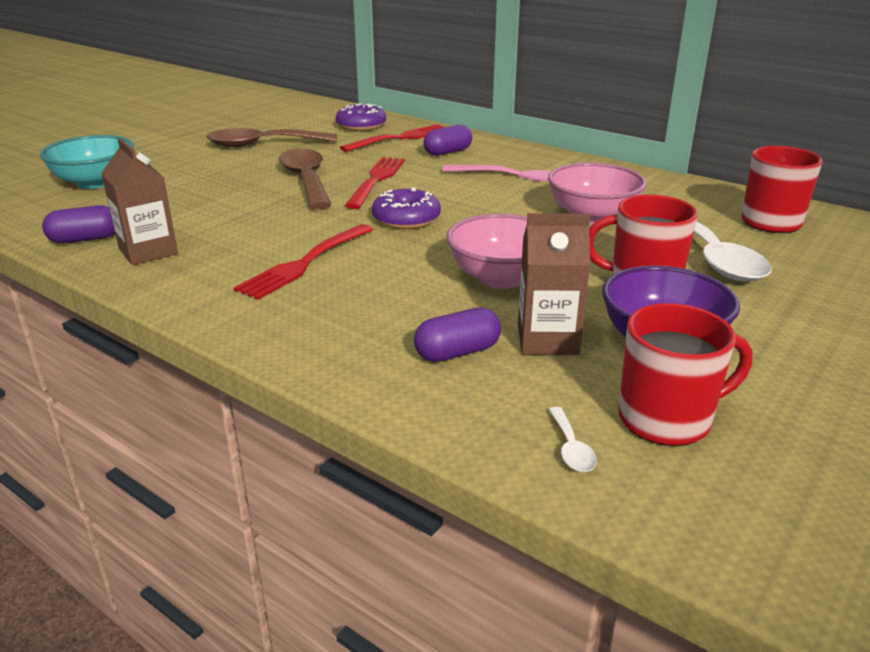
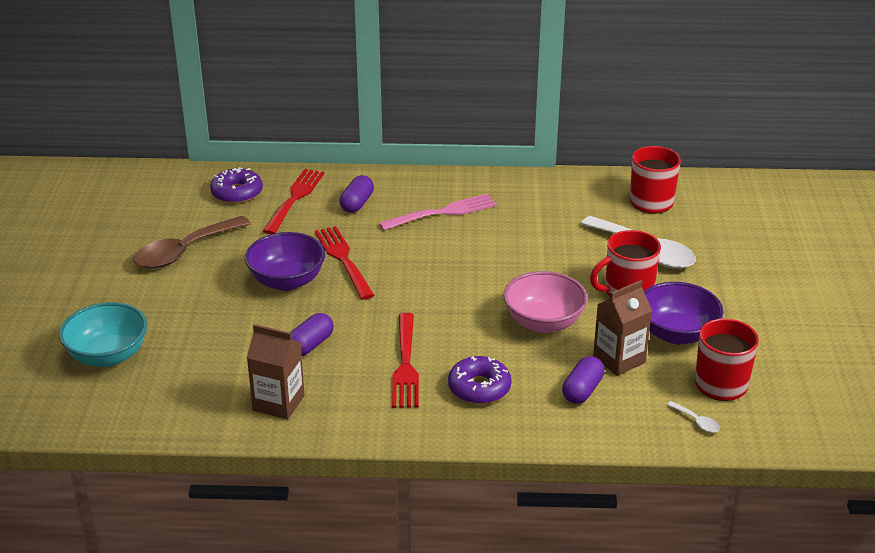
camera: 35 degrees left, 5 degrees up
(85, 239) = (209, 414): purple capsule -> purple capsule (310, 345)
(306, 180) = (287, 281): brown spoon -> purple bowl
(406, 219) = (419, 294): purple donut -> purple donut (479, 388)
(592, 216) = (539, 239): pink bowl -> none

